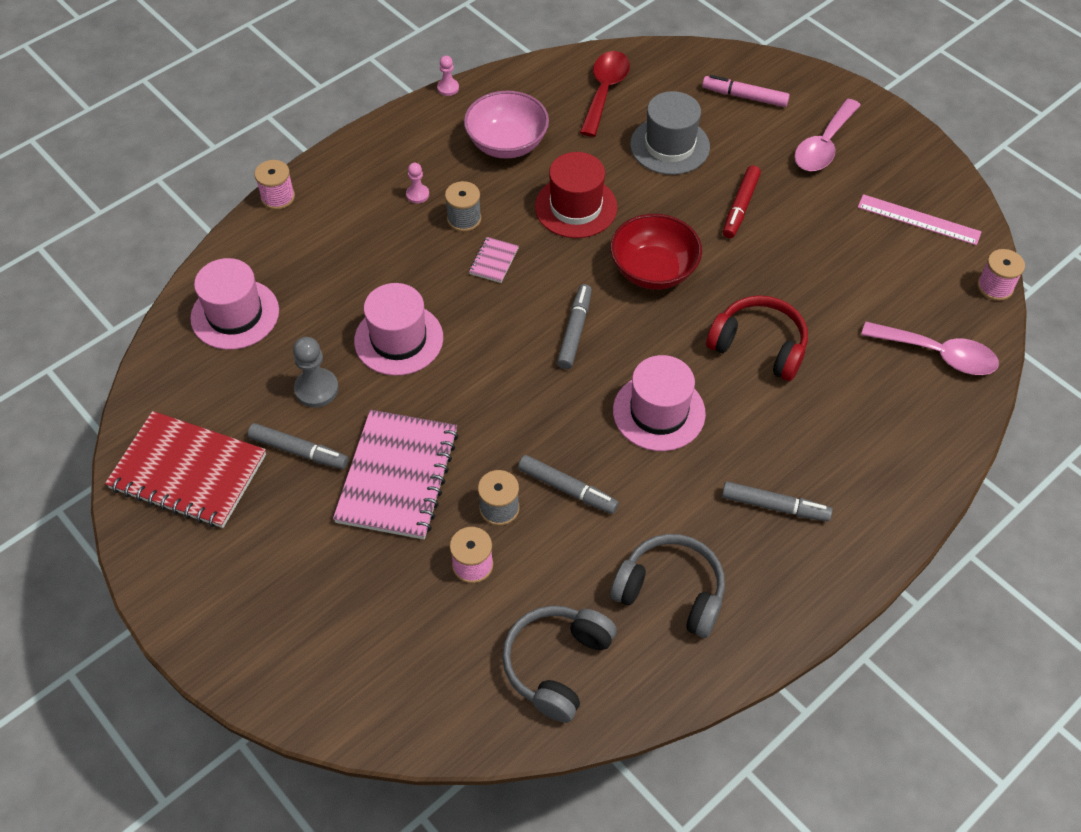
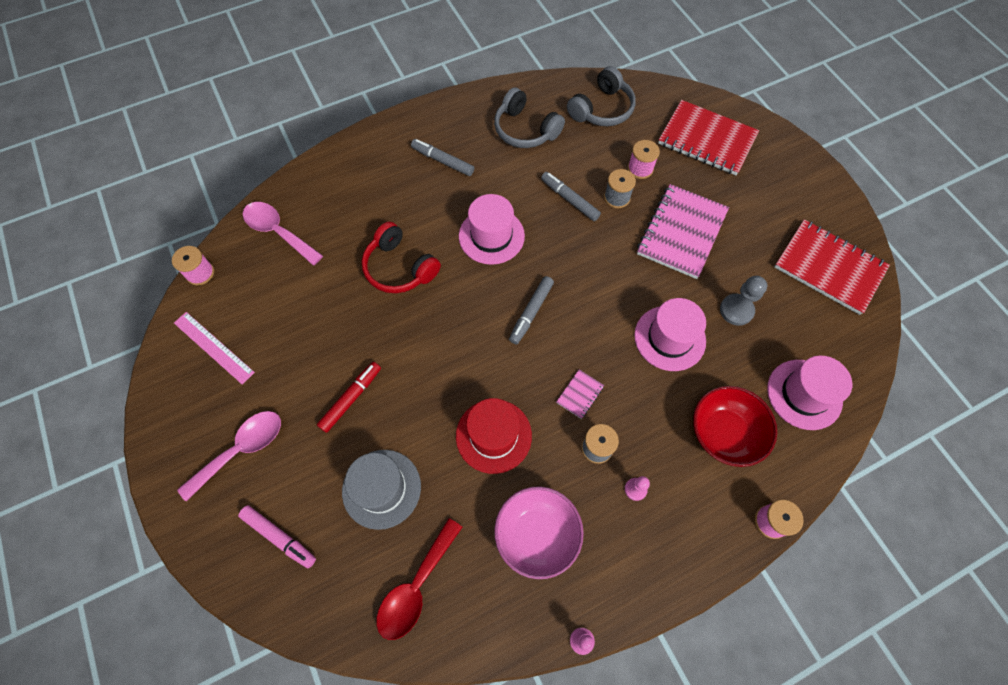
camera: 165 degrees left, 10 degrees up
(299, 451) = (750, 265): grey marker -> none
(371, 645) = (706, 140): none -> red notebook
(653, 270) = (451, 352): red bowl -> red bowl (724, 433)

